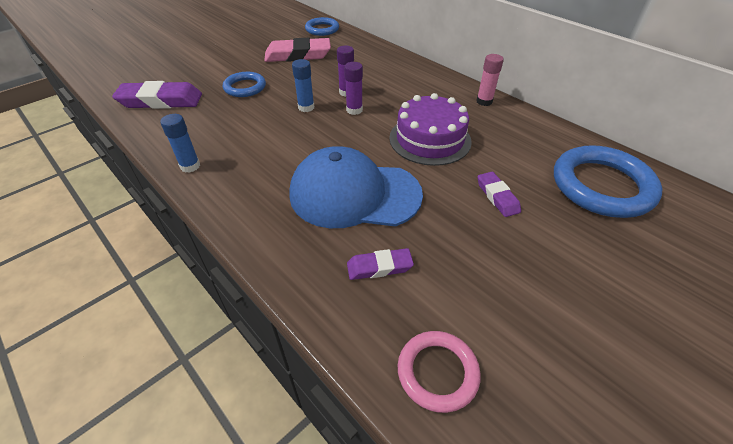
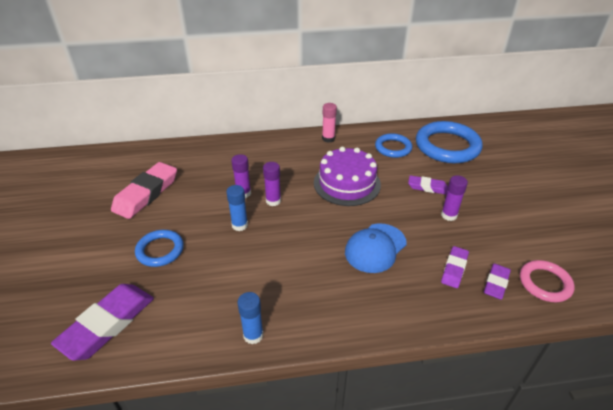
camera: 55 degrees left, 5 degrees down
(322, 29) = (119, 159): blue ring -> blue ring (393, 148)
(354, 194) = (375, 248): blue cap -> blue cap, size x0.64
(389, 315) = (496, 283): none -> purple eraser
(468, 232) = (449, 215): none -> purple glue stick

